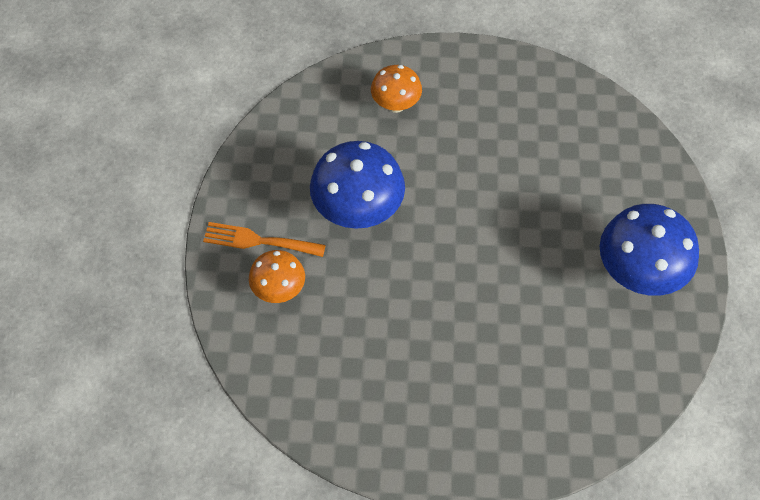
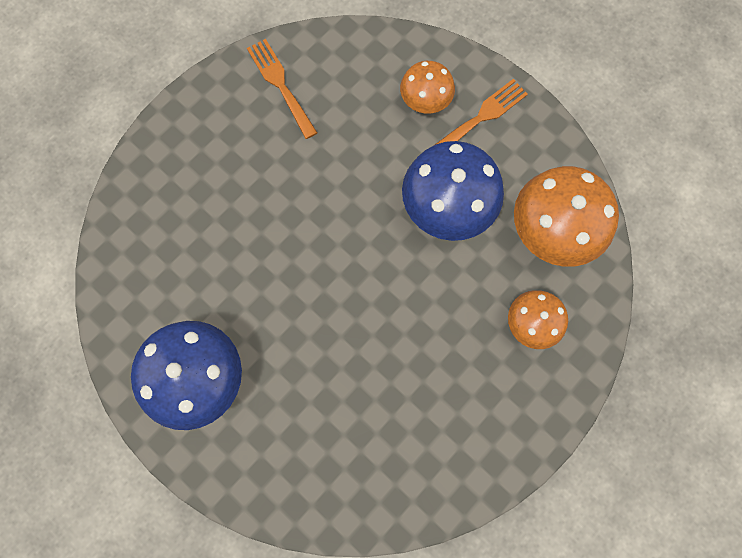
camera: 130 degrees right, 15 degrees up
(315, 135) = (551, 232): none -> orange mushroom
(361, 414) = (280, 85): none -> orange fork

